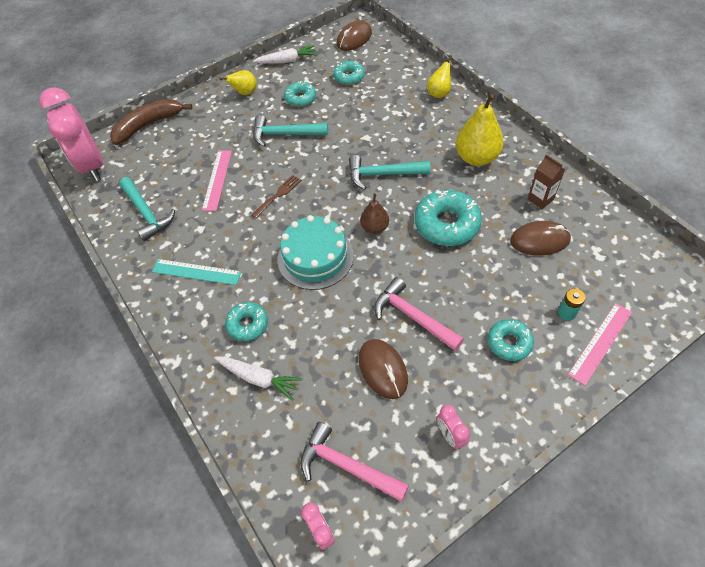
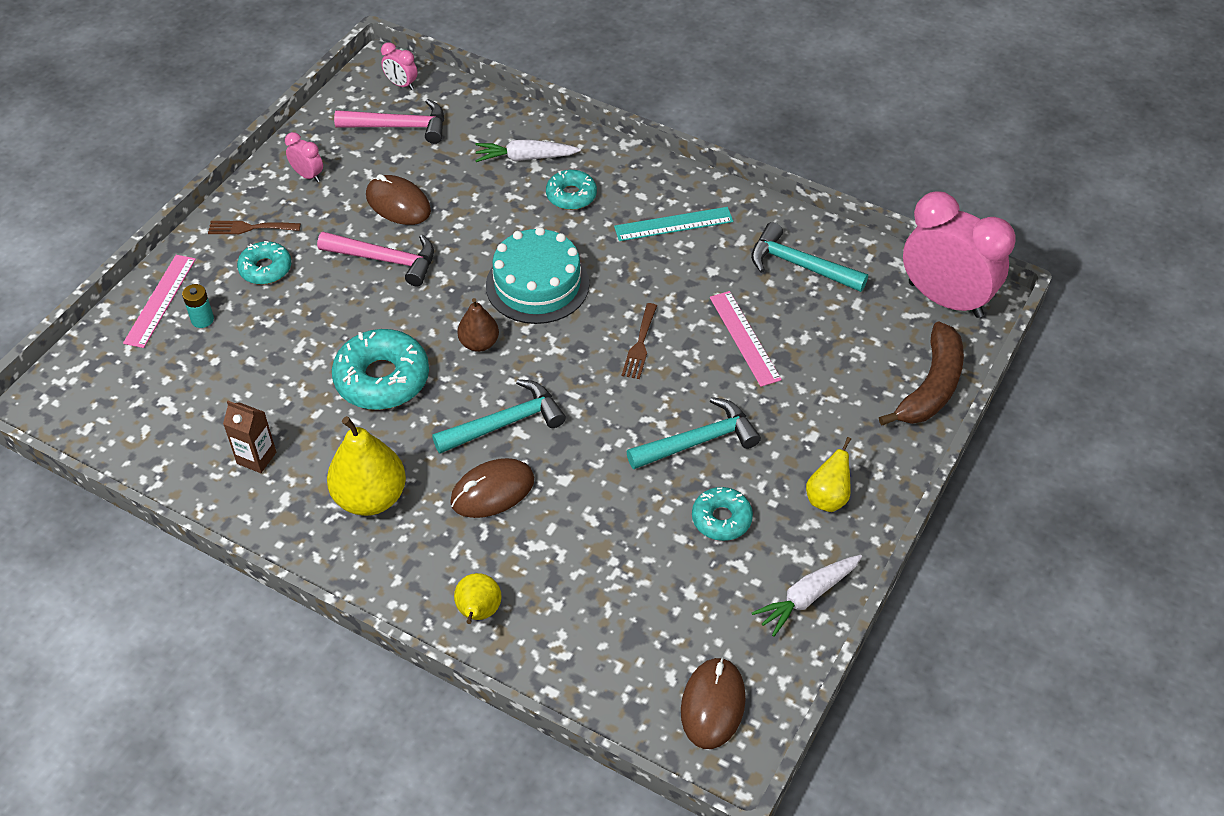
camera: 150 degrees right, 5 degrees down
(349, 77) = (664, 596): turquoise donut -> none
(515, 392) = (249, 228): none -> brown fork
(539, 240) = (248, 396): brown mouse -> brown mouse (492, 491)

